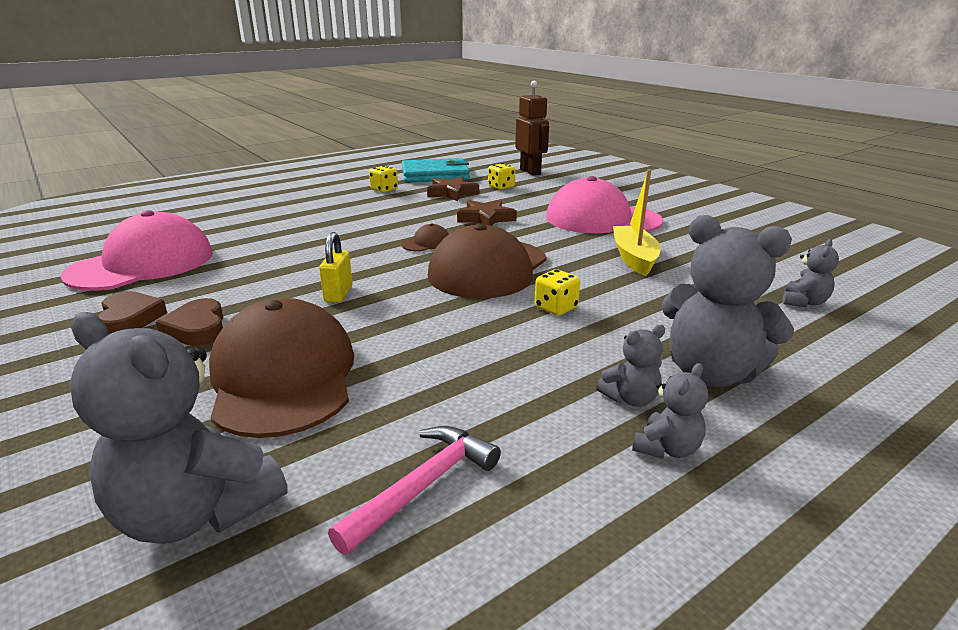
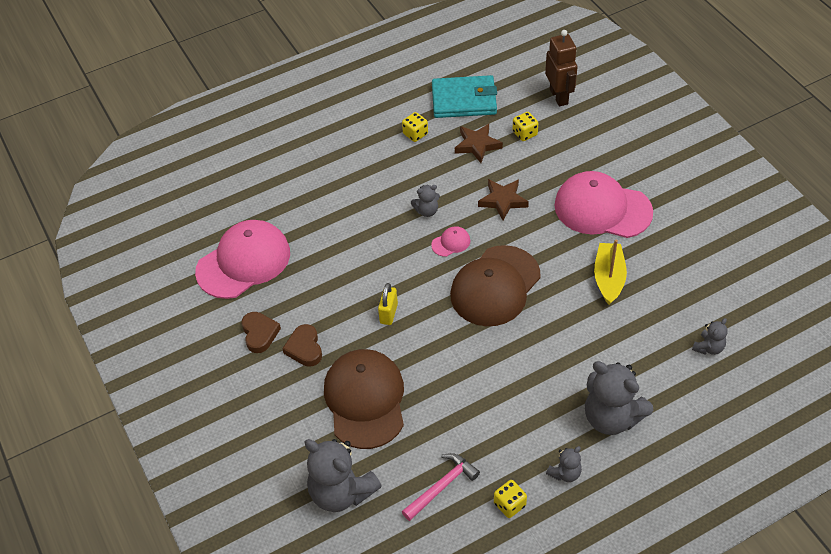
camera: 10 degrees right, 25 degrees up
(426, 243) = (451, 243): brown cap -> pink cap
(556, 308) = (534, 342): yellow dice -> yellow dice (509, 504)
(630, 398) = (557, 435): grey teddy bear -> grey teddy bear (427, 211)

